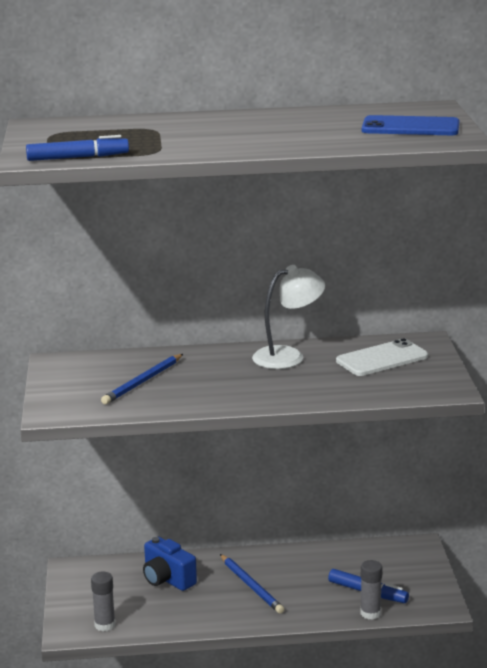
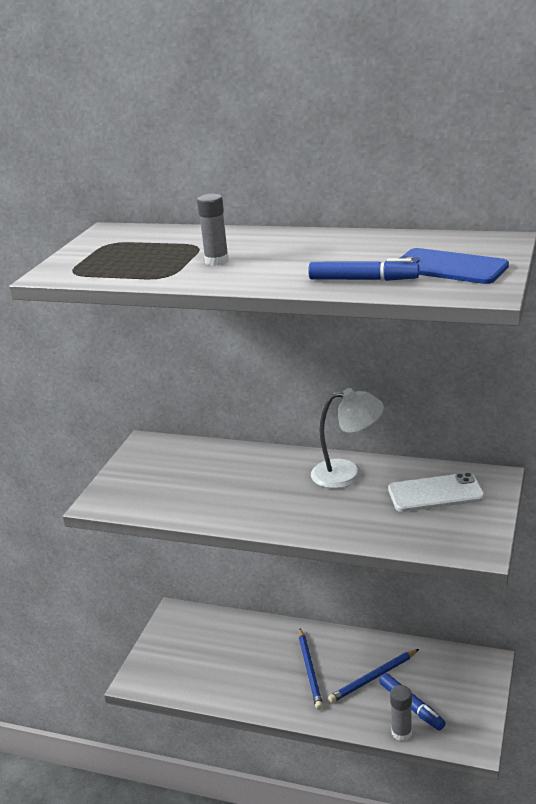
camera: 25 degrees right, 5 degrees up
(77, 158) = (92, 276): blue marker -> blue marker (363, 280)
(105, 625) = (167, 681): grey glue stick -> grey glue stick (216, 261)
(143, 382) = (199, 480): blue pencil -> blue pencil (373, 678)
(167, 579) = (243, 644): blue camera -> none

